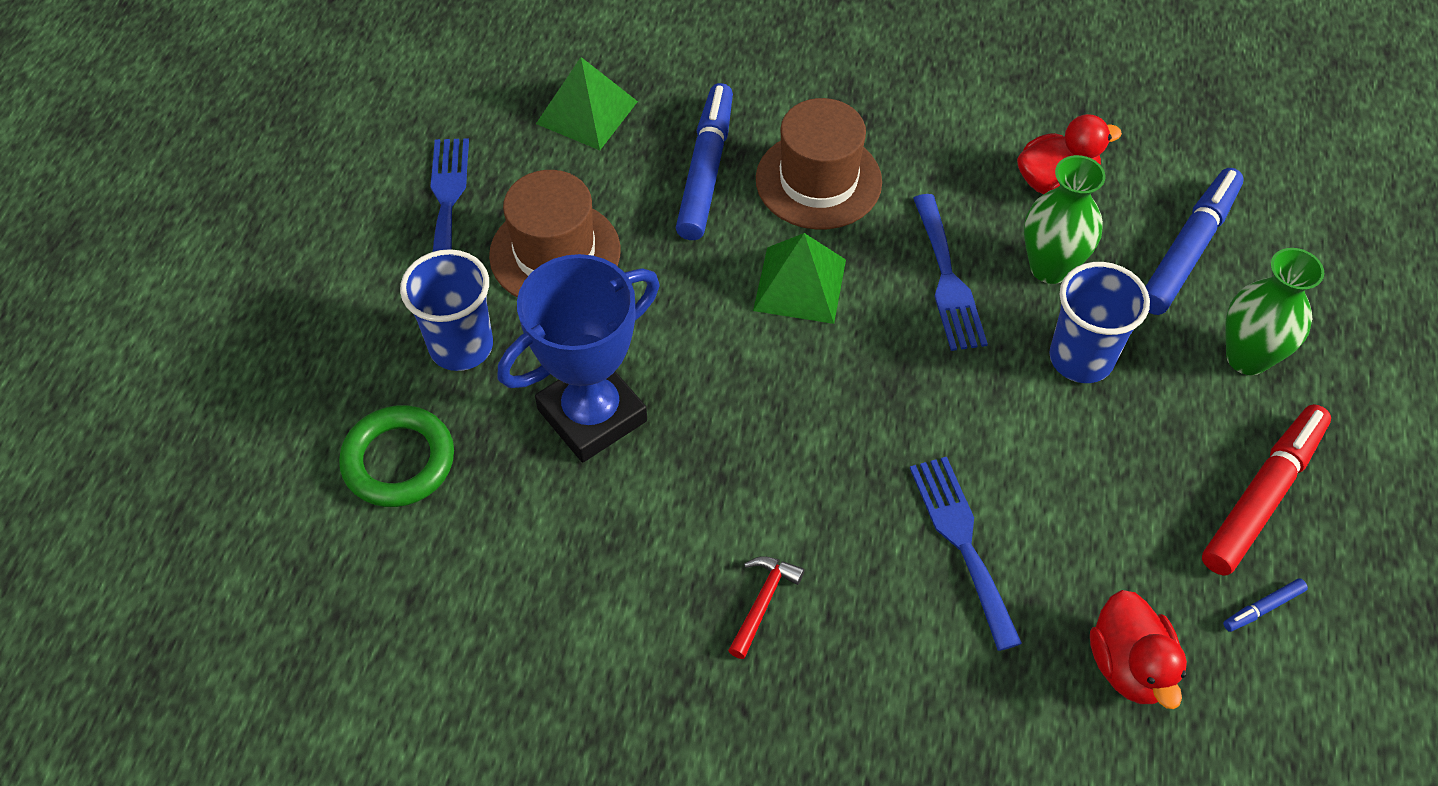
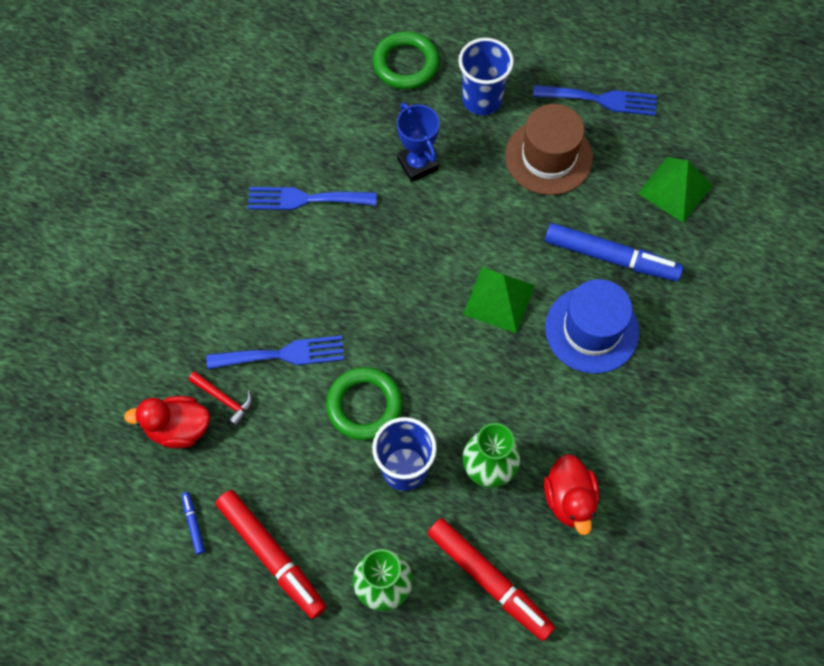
camera: 100 degrees right, 10 degrees up
(592, 415) = (417, 164): blue trophy -> blue trophy, size x0.62
(762, 602) = (271, 236): red hammer -> red hammer (224, 399)
(818, 180) = (591, 330): brown hat -> blue hat
(947, 279) = (488, 397): blue fork -> blue fork (305, 199)
(1008, 421) = (364, 405): none -> green ring
(1188, 249) = (489, 580): blue marker -> red marker

